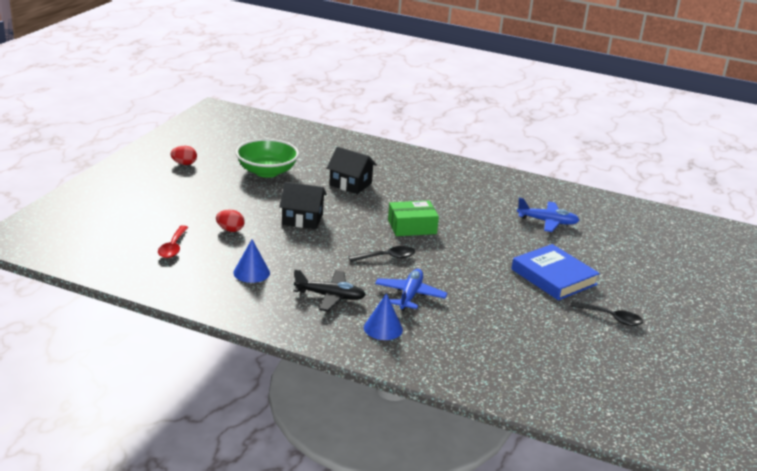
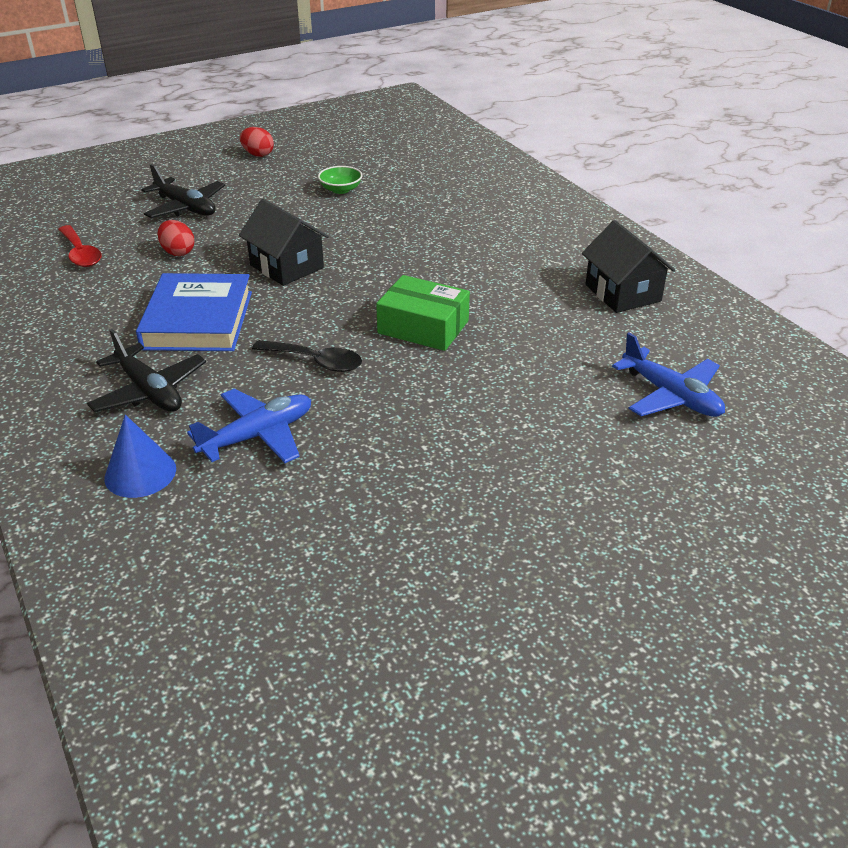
camera: 40 degrees right, 10 degrees up
(173, 247) = (81, 253): red spoon -> red spoon turned 75 degrees counterclockwise
(192, 205) = (186, 207): none -> black plane
(251, 272) = (111, 318): blue cone -> none
(267, 172) = (341, 189): green bowl -> green bowl, size x0.47
(350, 184) = (426, 236): black house -> black house (622, 293)
(553, 277) = (542, 502): blue book -> blue book (198, 320)
(611, 318) = (545, 636): black spoon -> none

